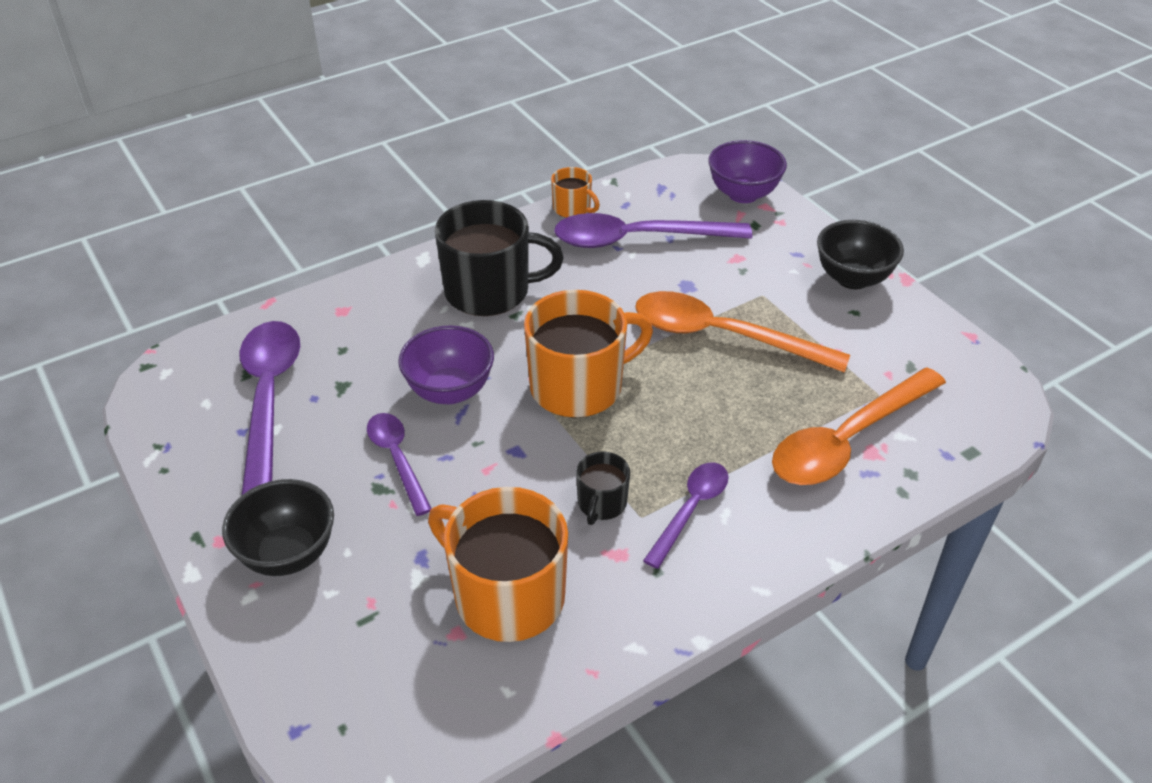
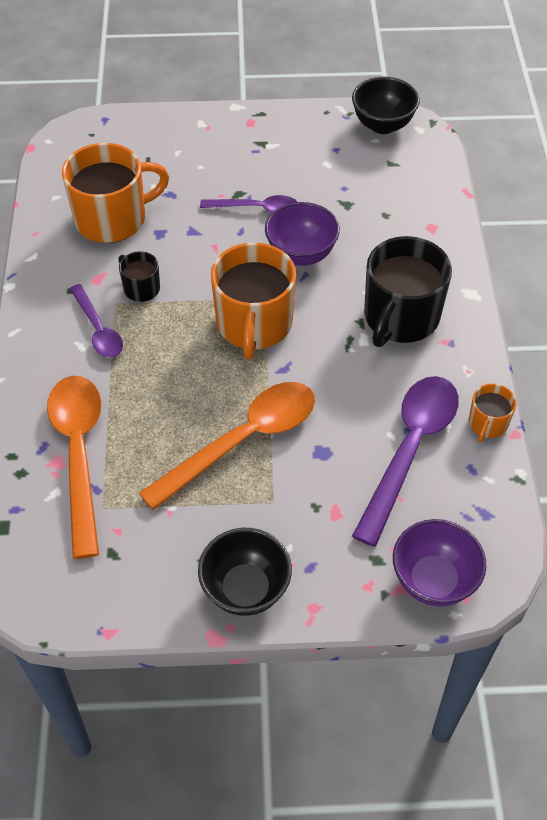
camera: 120 degrees right, 10 degrees up
(269, 398) = (358, 167): purple spoon -> none
(288, 554) = (218, 144): black bowl -> black bowl (382, 125)
(572, 208) = (487, 423): orange mug -> orange mug turned 45 degrees counterclockwise

